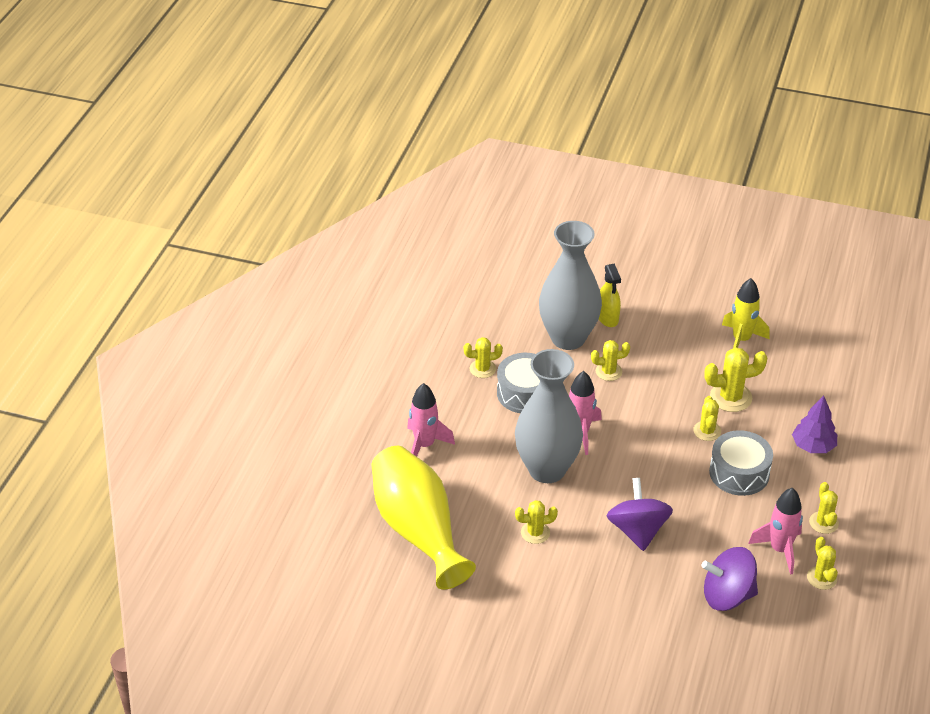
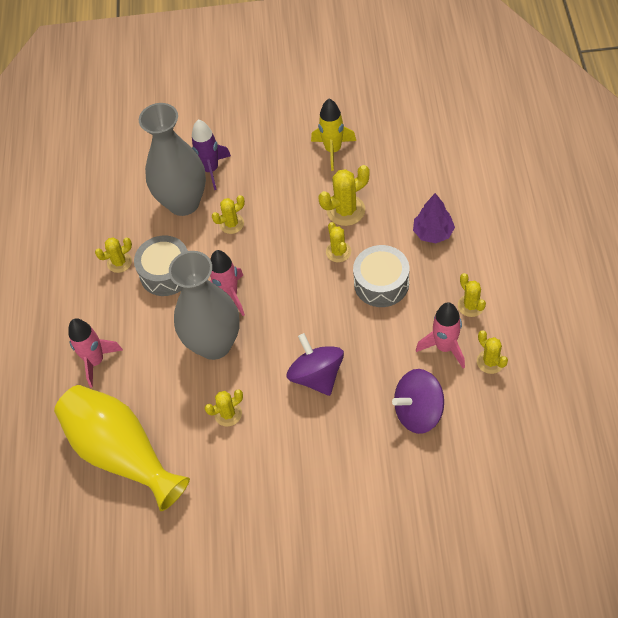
camera: 15 degrees left, 15 degrees up
(607, 318) = (210, 170): yellow spray bottle -> purple rocket

